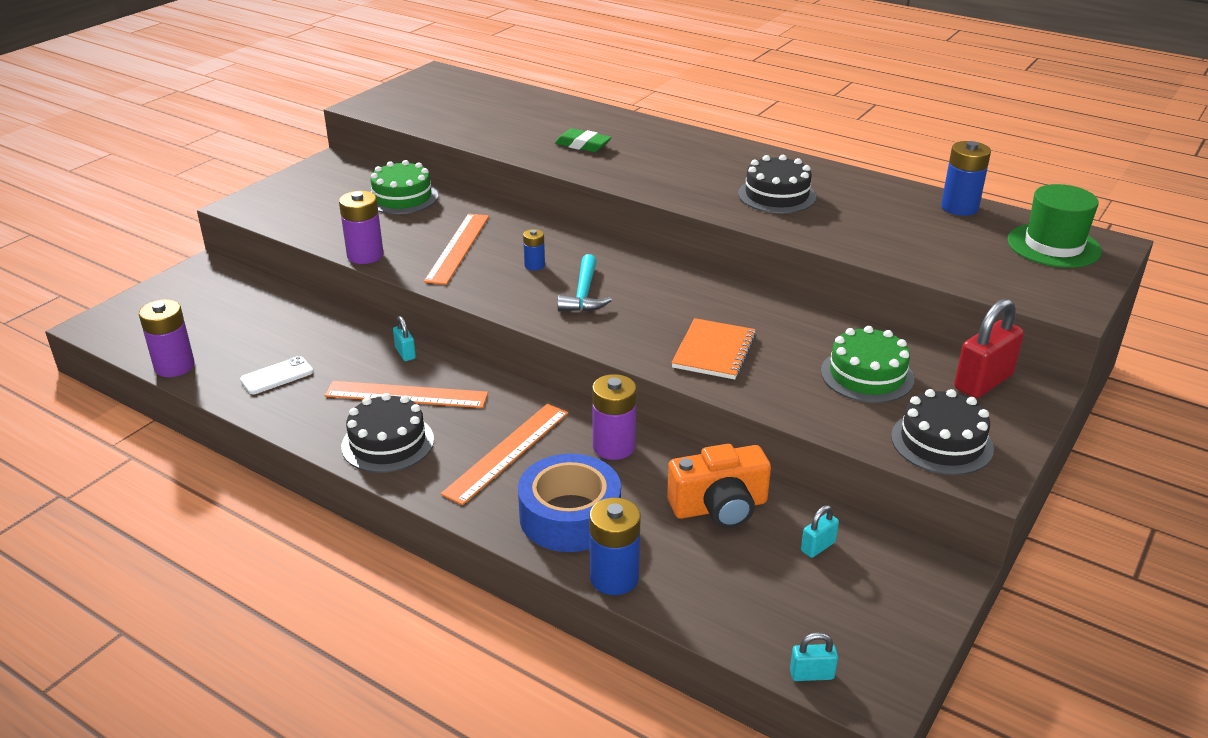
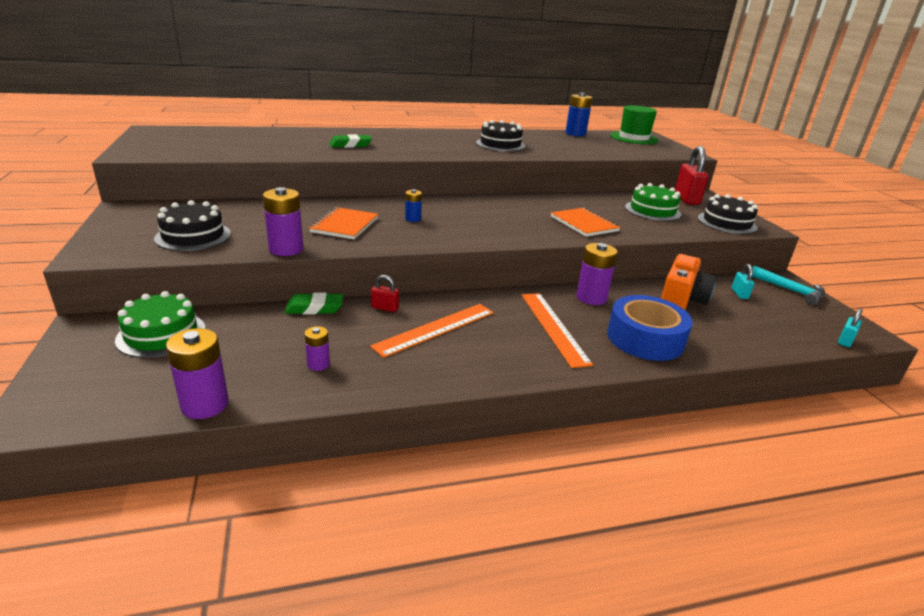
camera: 50 degrees left, 5 degrees down
(277, 376) = (318, 364): white phone -> purple battery
(355, 325) = (314, 308): none -> green eraser
(388, 443) = (482, 360): black cake -> black cake (193, 236)
(402, 197) = (239, 212): green cake -> green cake (161, 334)
(405, 353) = (385, 308): turquoise padlock -> red padlock
(458, 248) = (345, 225): orange ruler -> orange notebook
(584, 294) = (471, 223): turquoise hammer -> turquoise hammer (790, 290)
(614, 578) = (720, 353): blue battery -> none

